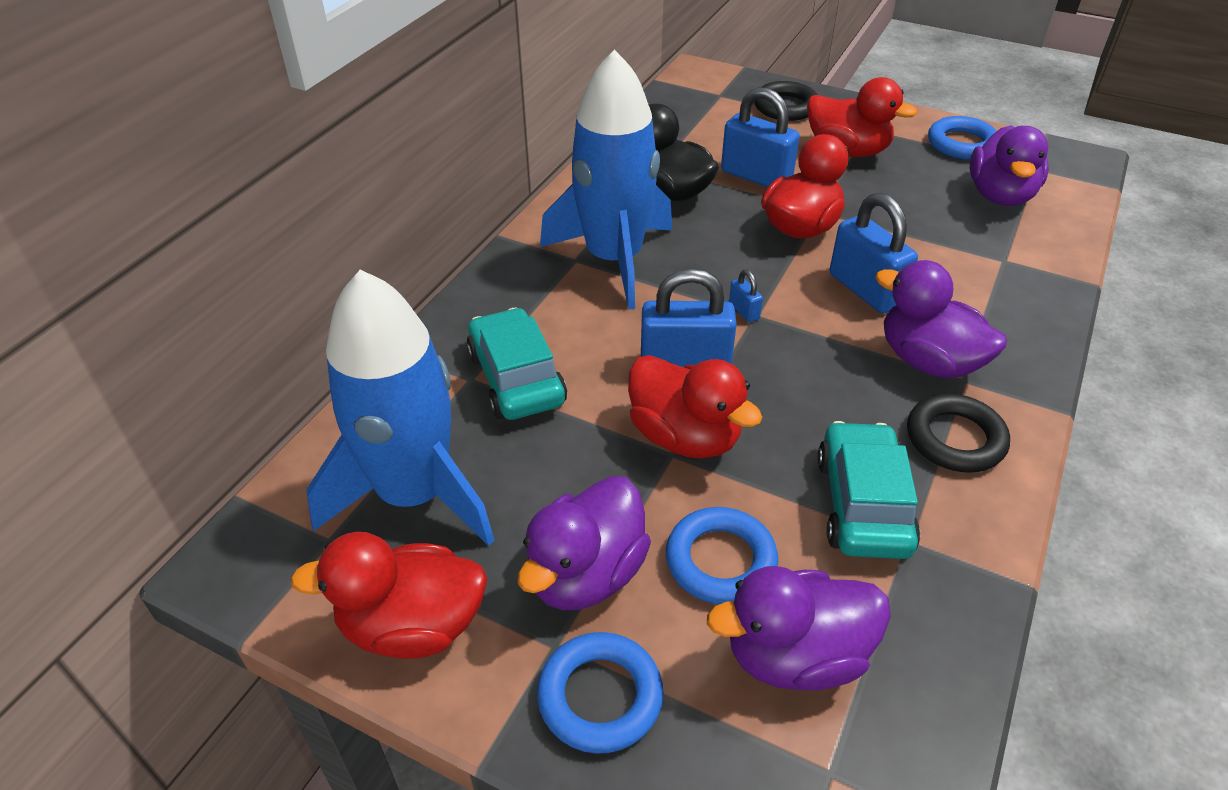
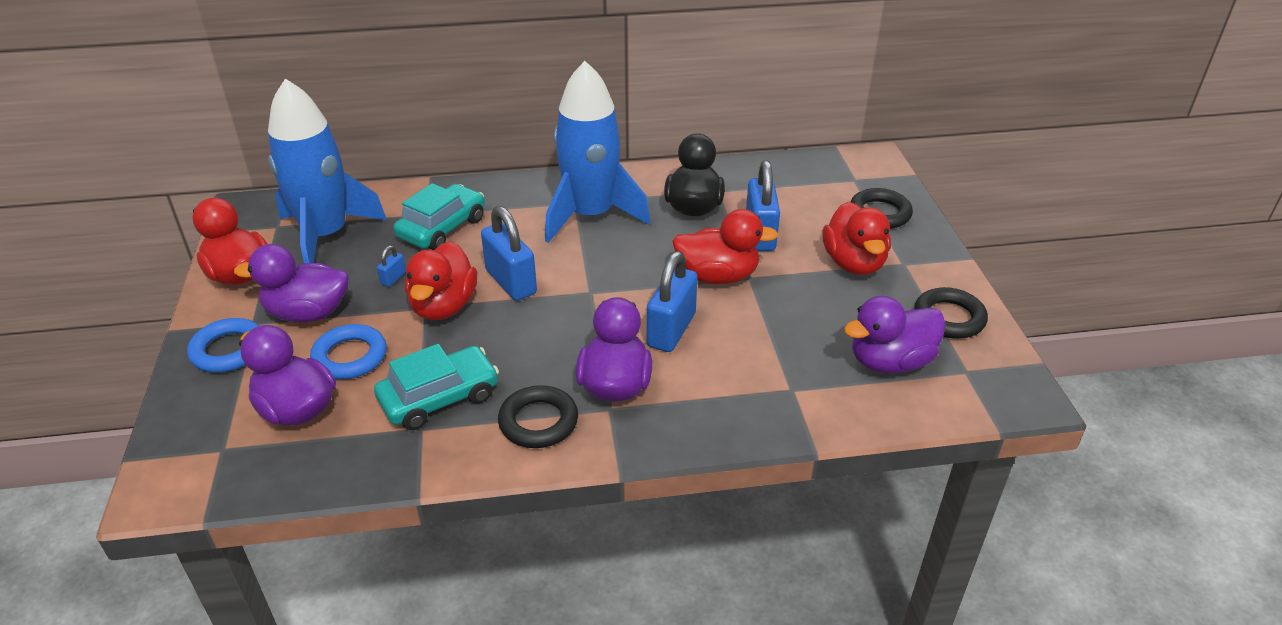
camera: 55 degrees right, 5 degrees down
(744, 311) = (589, 285): blue padlock -> blue padlock (393, 278)
(961, 144) = (949, 318): blue ring -> black ring

